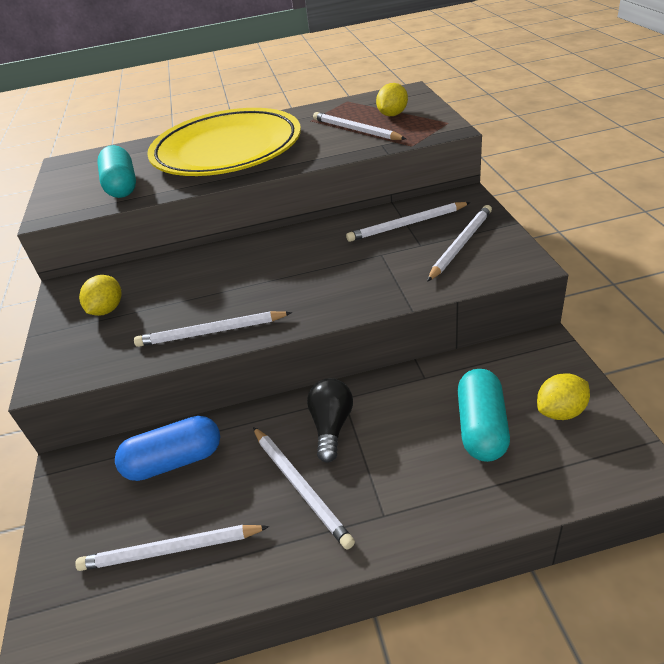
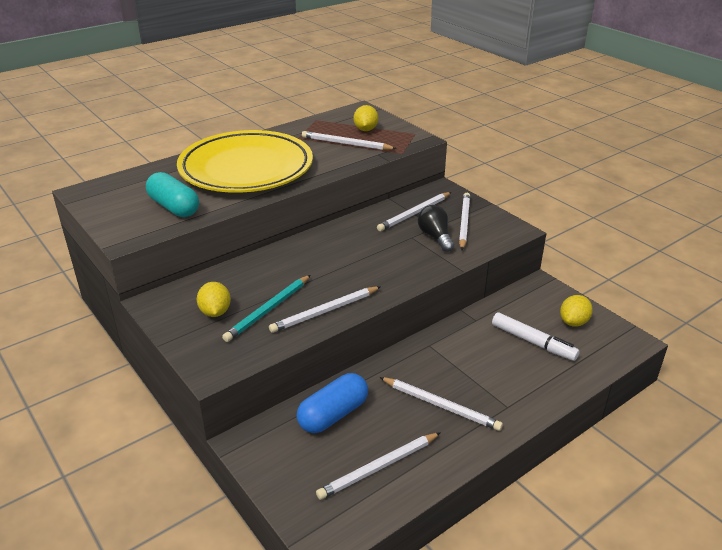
camera: 30 degrees left, 5 degrees down
(157, 318) = (268, 310): none -> turquoise pencil
(331, 426) = (434, 364): black light bulb -> black light bulb (435, 237)
(481, 427) = (533, 342): turquoise capsule -> white marker

